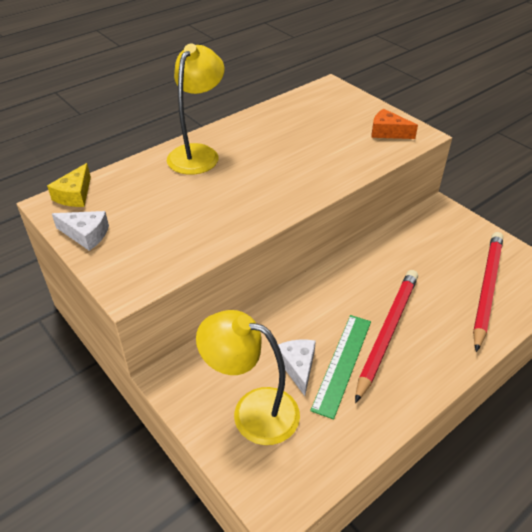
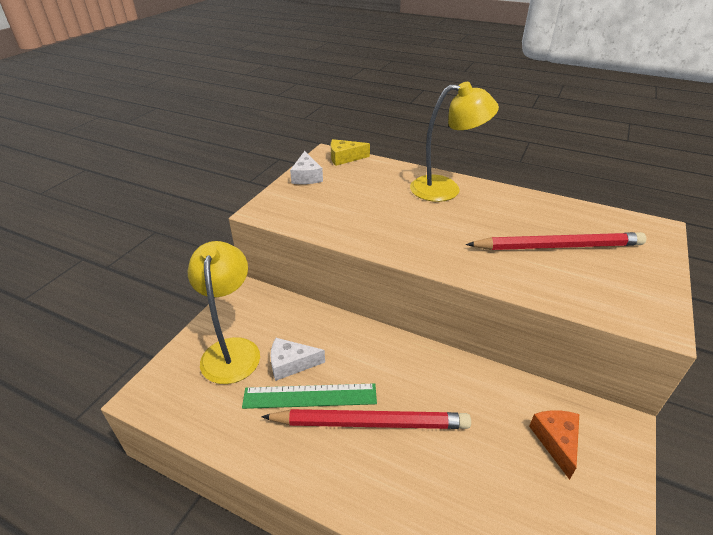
camera: 65 degrees right, 5 degrees down
(297, 366) = (291, 364): white cheese -> white cheese turned 150 degrees counterclockwise
(387, 132) = (625, 293): orange cheese -> orange cheese (556, 441)
(486, 289) = (509, 517): red pencil -> red pencil (557, 246)

